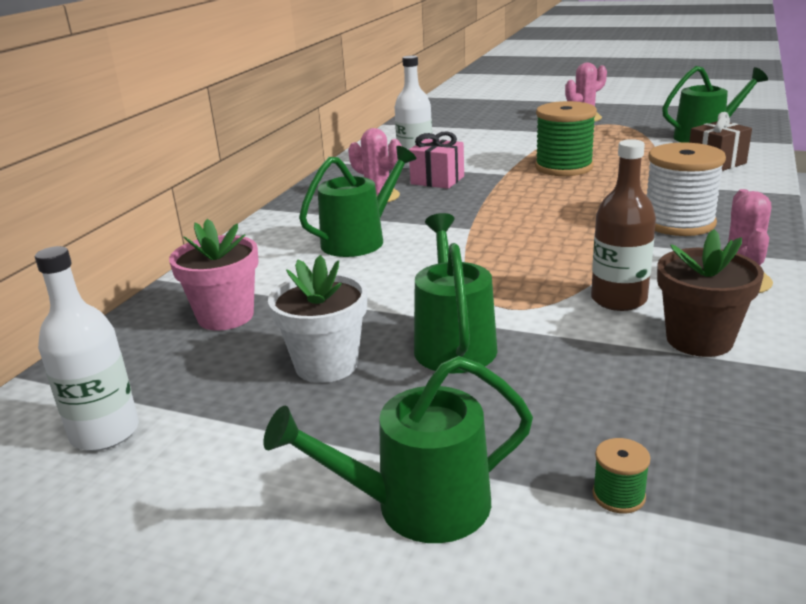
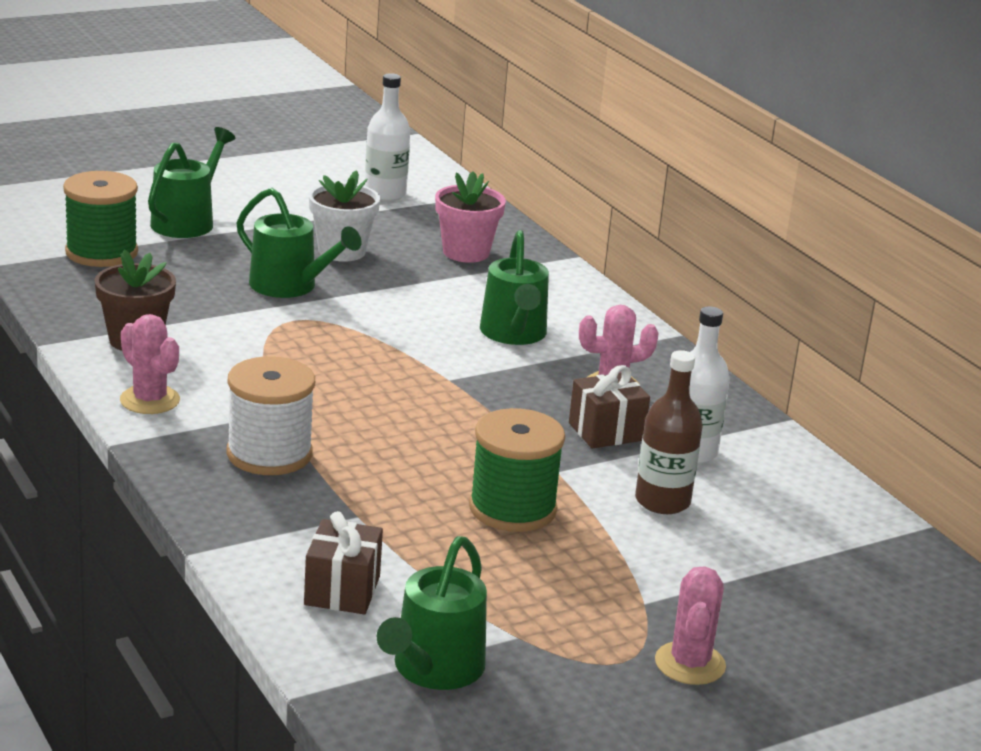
camera: 125 degrees right, 0 degrees up
(437, 180) = (606, 432): pink gift -> brown gift
(618, 299) = (224, 352): brown bottle -> brown bottle (662, 501)
(618, 496) = (101, 252): green spool -> green spool, size x2.40

